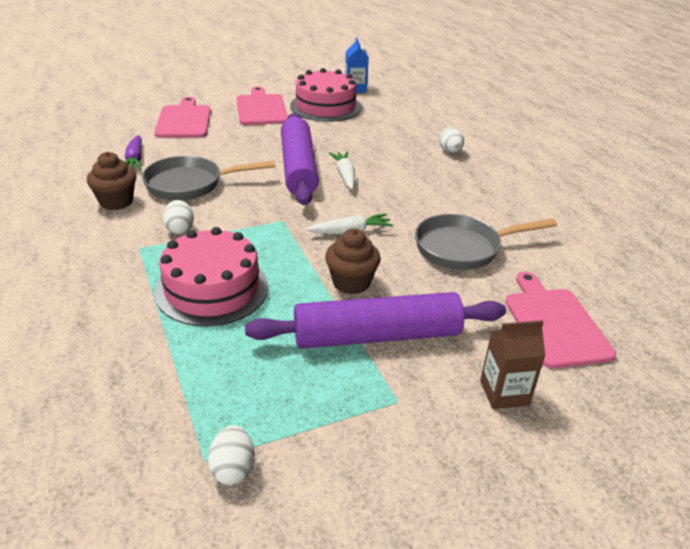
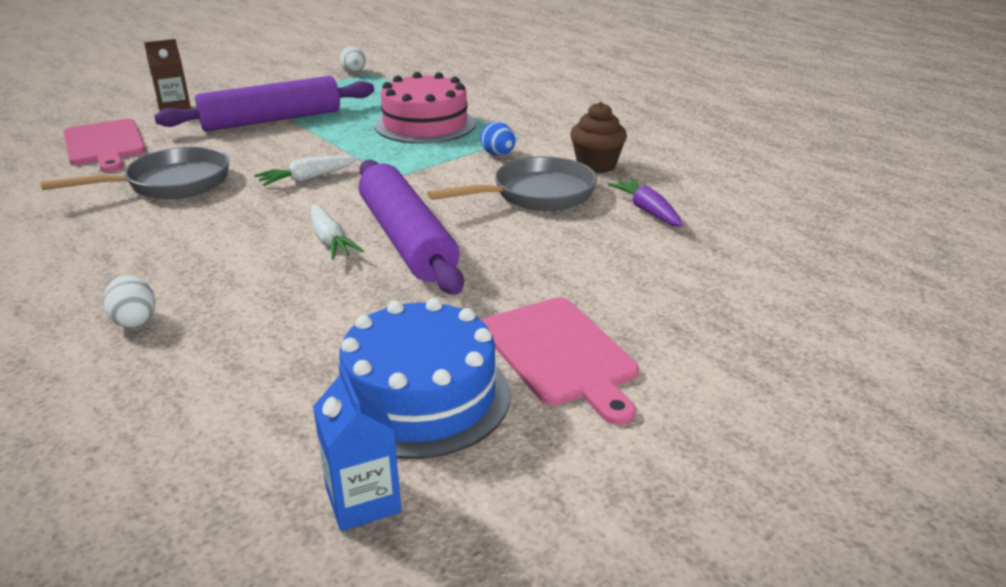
camera: 165 degrees right, 5 degrees down
(180, 229) = (498, 154): white egg -> blue egg
(184, 120) = (671, 289): pink cutting board -> none
(325, 106) = (420, 396): pink cake -> blue cake
(351, 283) = (299, 143): brown cupcake -> none

